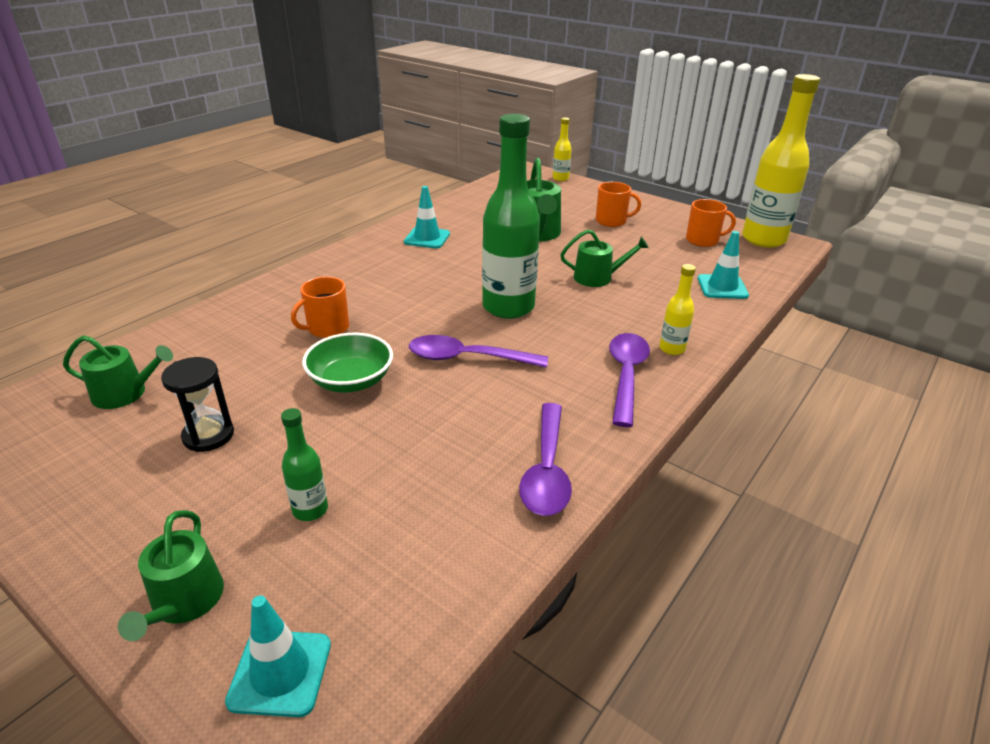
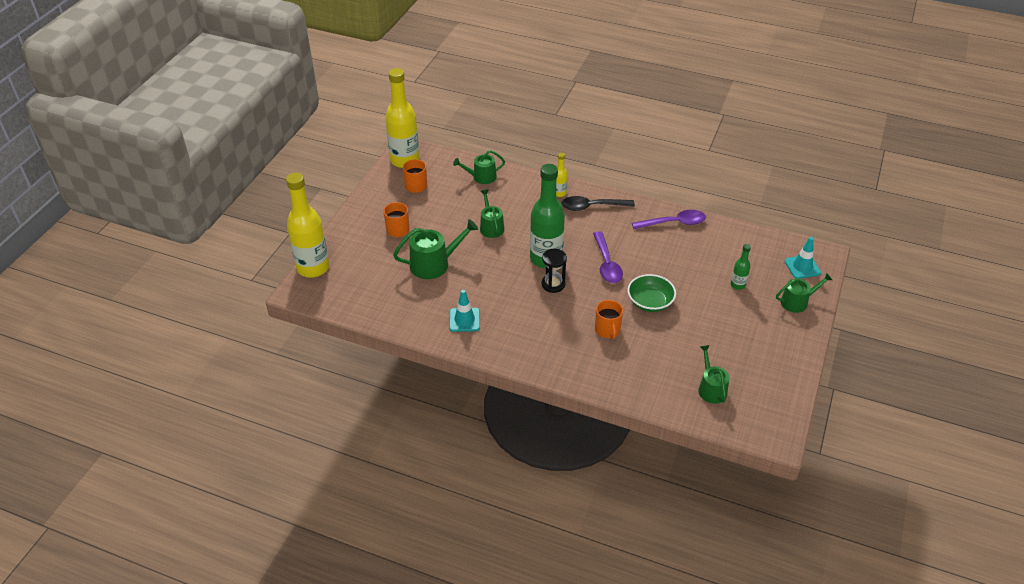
camera: 105 degrees left, 10 degrees up
(208, 435) = (719, 338): black hourglass -> black hourglass (553, 284)
(327, 328) = (607, 330): orange mug -> orange mug turned 45 degrees clockwise
(560, 178) = (313, 268): yellow bottle -> yellow bottle, size x2.20
(626, 375) = (592, 206): purple spoon -> black spoon
(722, 287) = (481, 177): turquoise traffic cone -> green watering can

